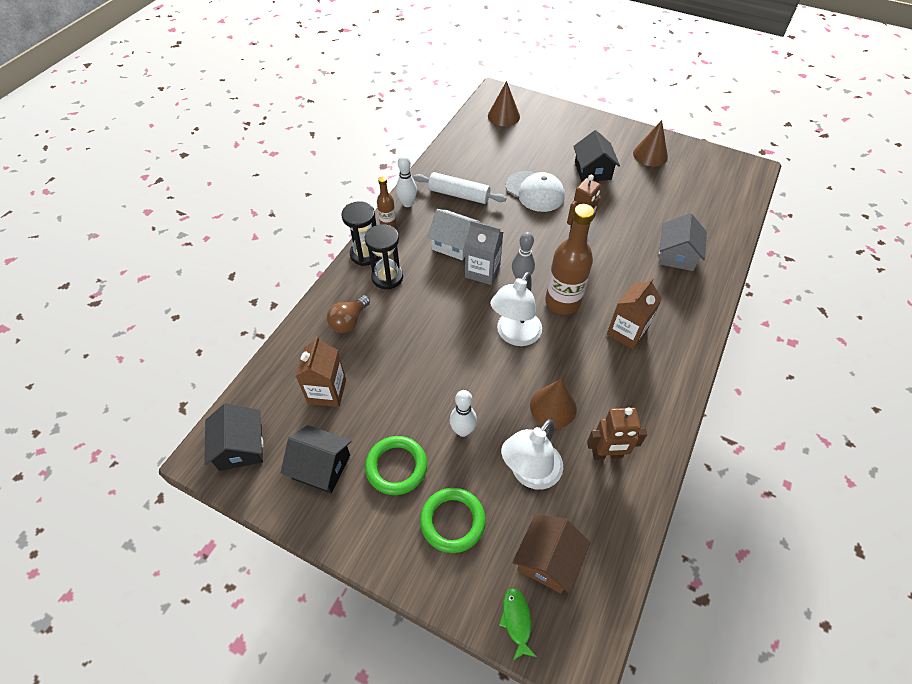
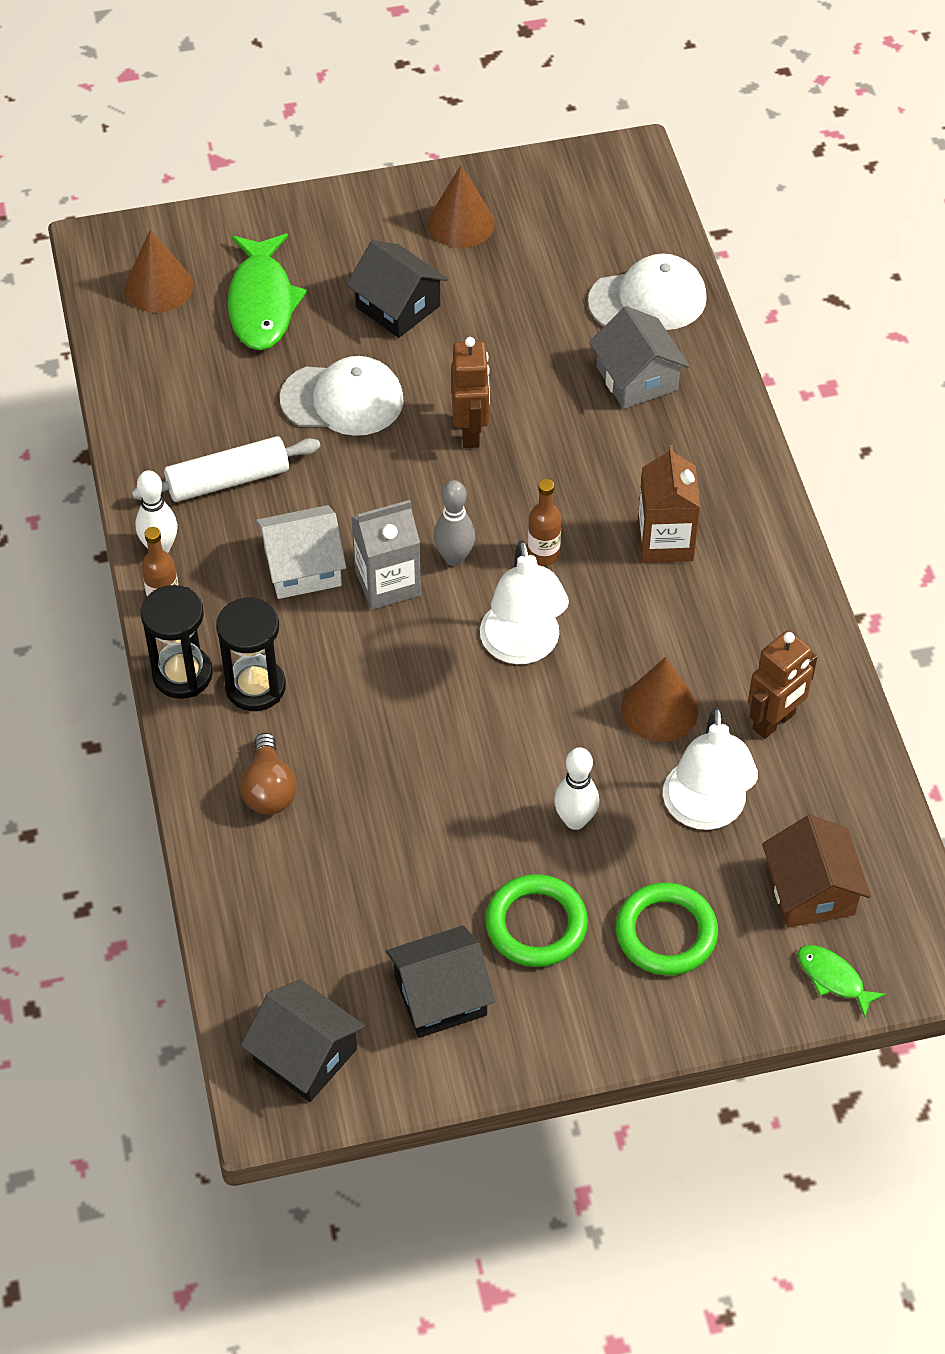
camera: 40 degrees left, 0 degrees up
(327, 391) = (344, 903): brown carton -> none
(538, 141) = (262, 303): none -> green fish
(562, 302) = (543, 555): brown bottle -> brown bottle, size x0.51
(711, 227) = (648, 300): none -> white cap

